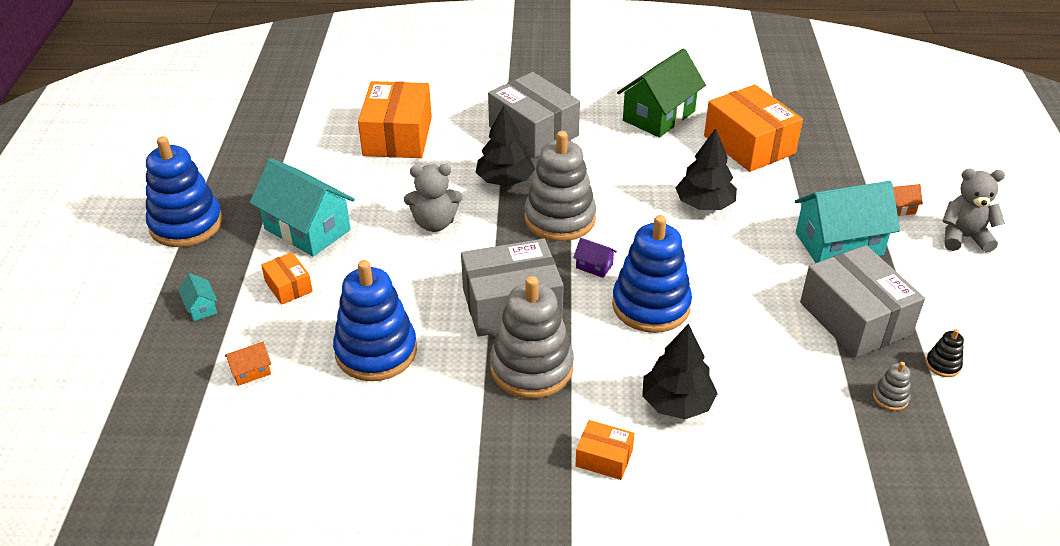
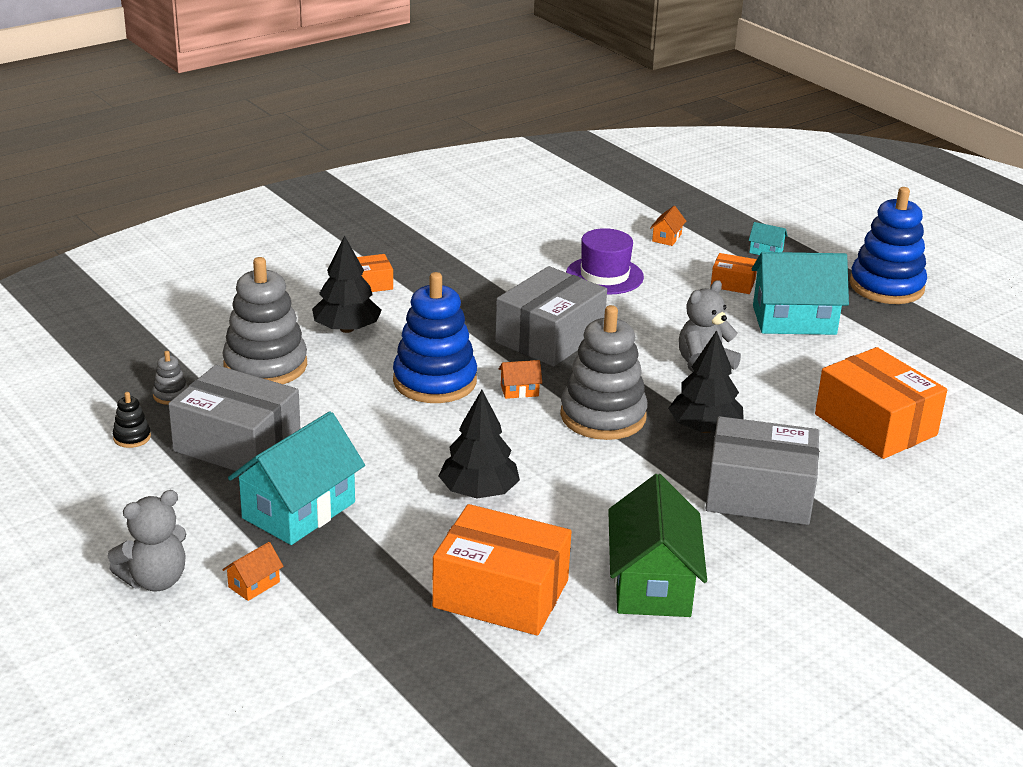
camera: 140 degrees right, 10 degrees down
(376, 351) = (604, 275): blue stacking toy -> purple hat
(531, 368) = (480, 308): grey stacking toy -> grey stacking toy (265, 366)
(594, 266) = (519, 390): purple house -> orange house

